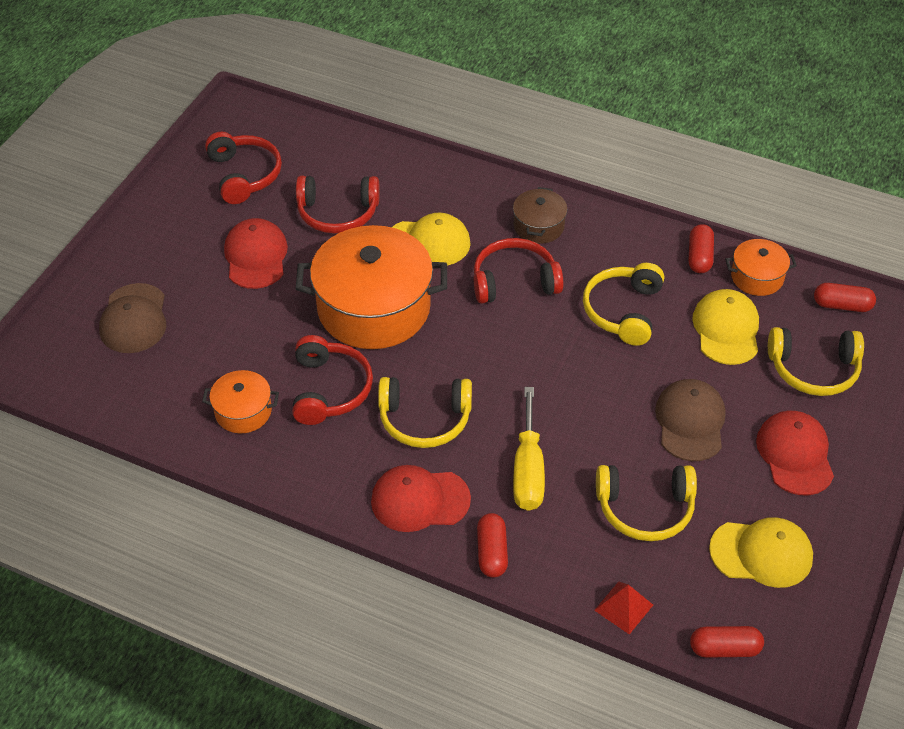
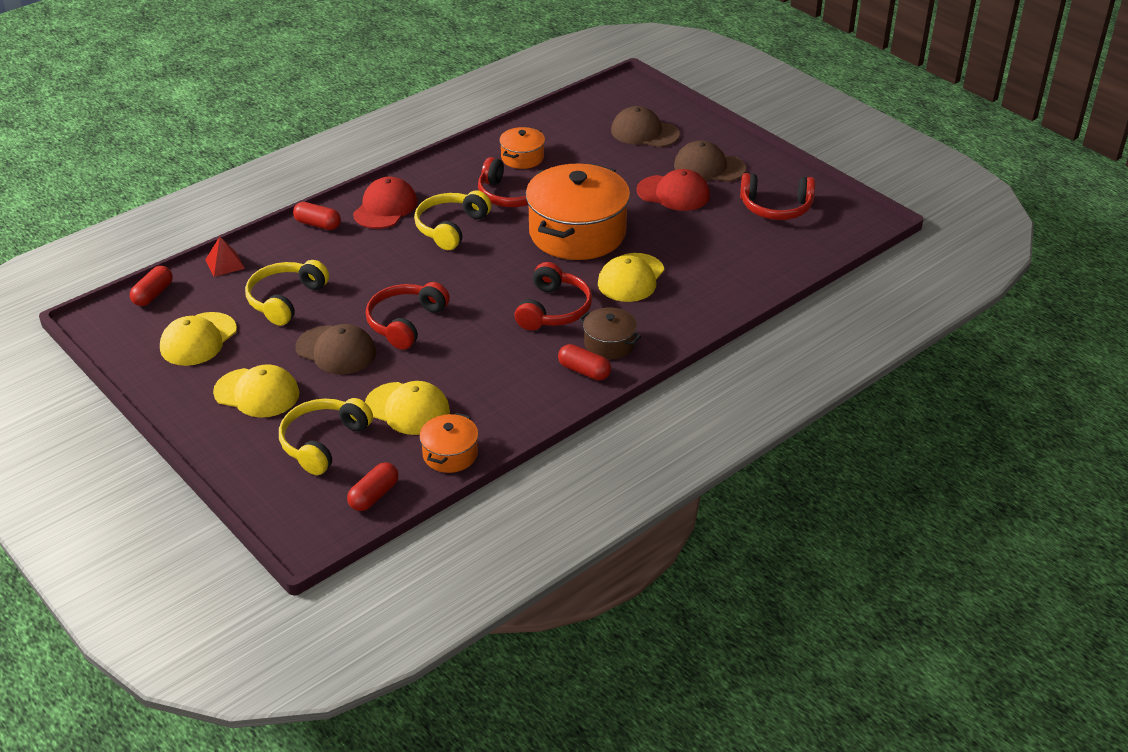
camera: 115 degrees right, 10 degrees down
(188, 244) = (709, 167): none -> brown cap
(337, 213) = (698, 242): red headphones -> red headphones (405, 323)
(528, 470) = (367, 259): yellow screwdriver -> none
(623, 311) = (475, 357): yellow headphones -> none
(699, 257) = (502, 427): red capsule -> red capsule (584, 371)
(795, 454) = (257, 393): red cap -> yellow cap

